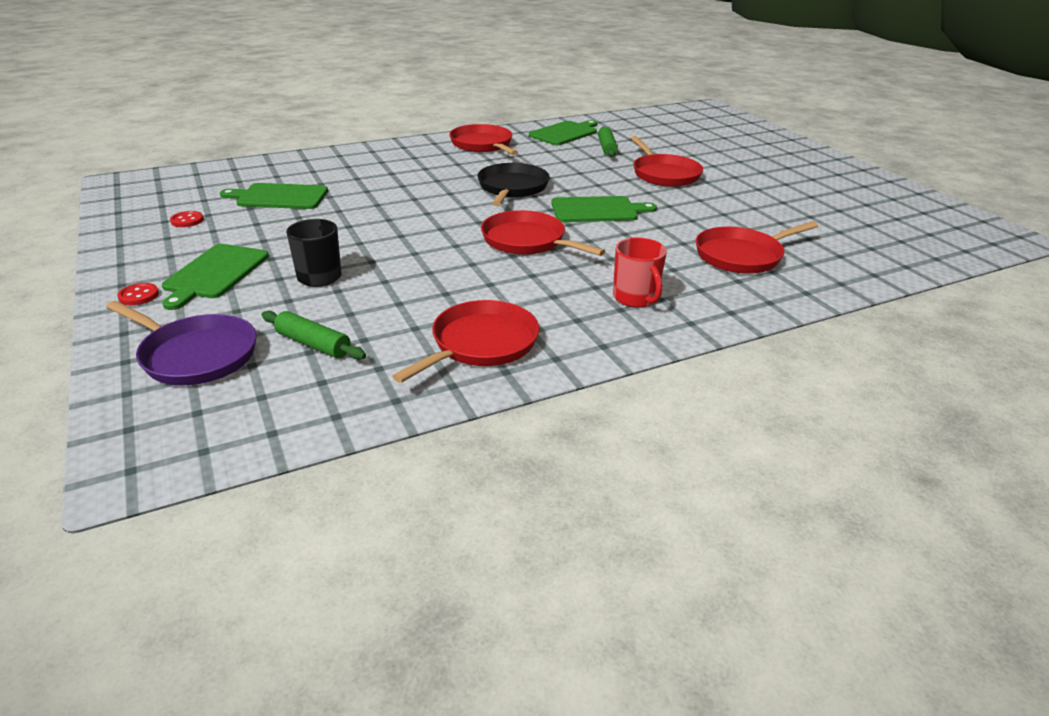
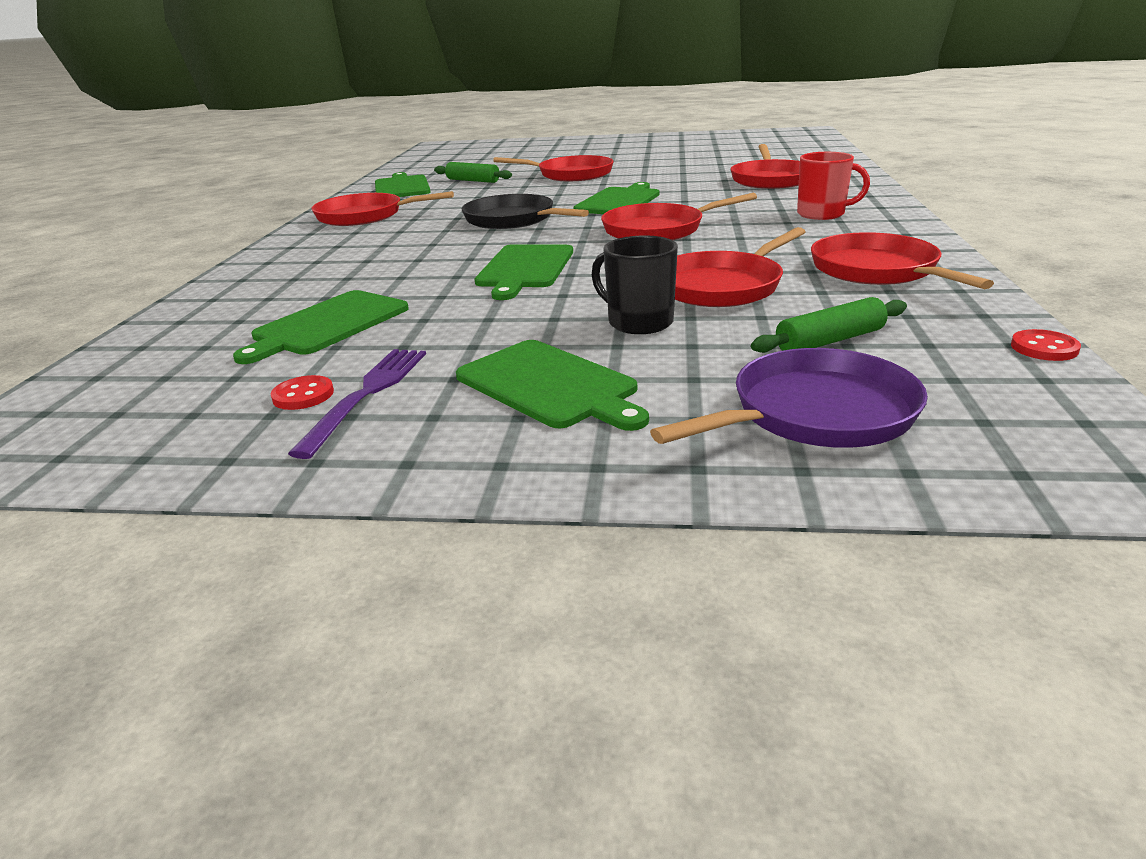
camera: 55 degrees left, 5 degrees down
(139, 296) = (566, 450): red button -> red button (1044, 348)
(193, 233) = (368, 393): none -> purple fork
(403, 219) = (525, 269): none -> green cutting board
(405, 289) = (722, 286): none -> red pan

